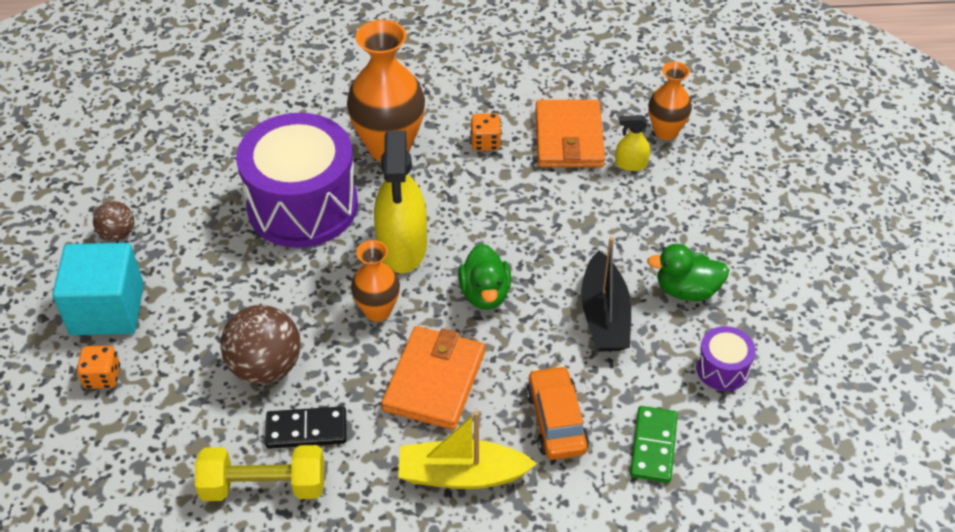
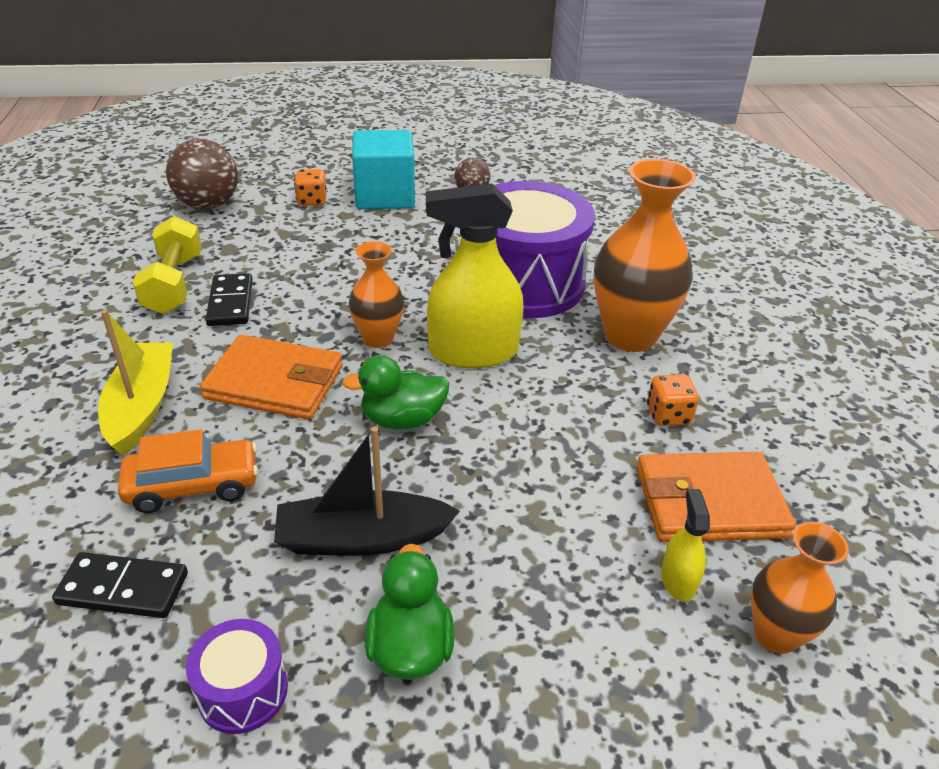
camera: 85 degrees right, 10 degrees down
(265, 367) = (311, 275): brown ball -> brown ball (208, 205)
(653, 446) = (123, 588): green domino -> black domino

